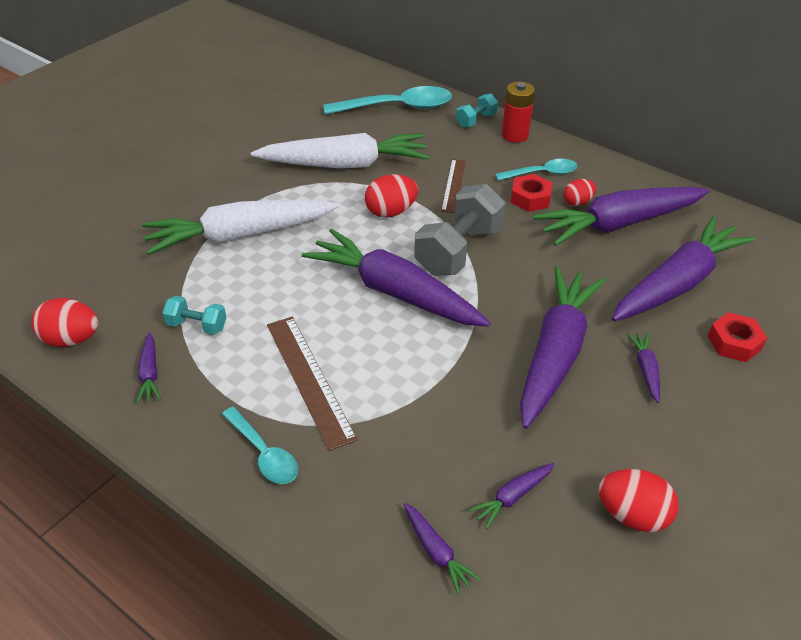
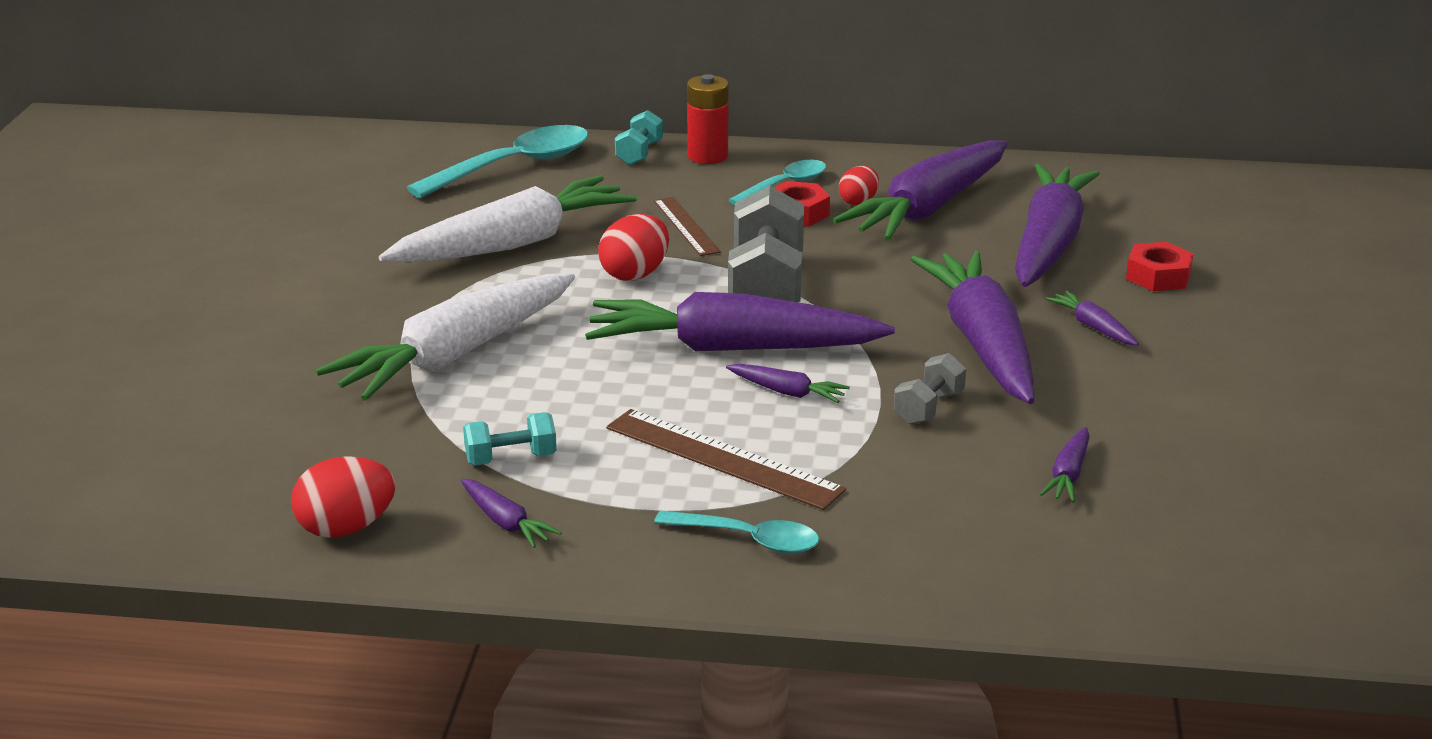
camera: 30 degrees left, 15 degrees down
(436, 552) = (1038, 545): purple carrot -> purple carrot (787, 392)
(471, 394) = (928, 408): none -> grey dumbbell
(632, 515) = (1200, 445): red egg -> none

